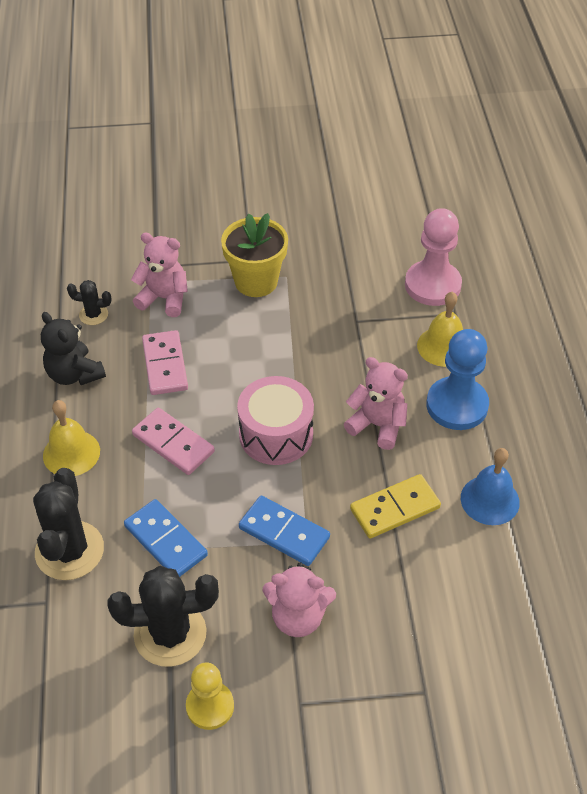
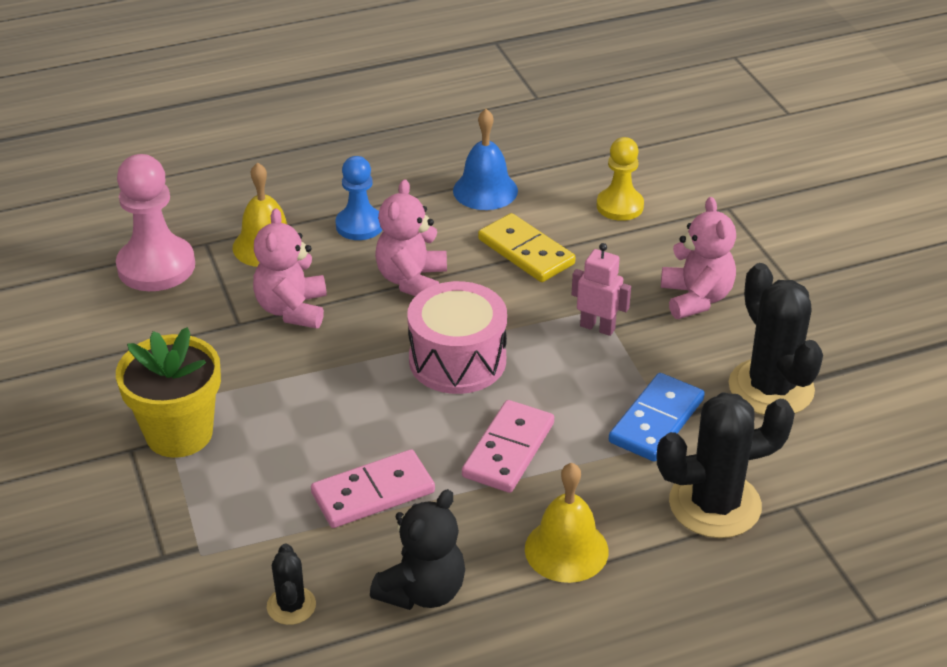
camera: 105 degrees left, 10 degrees down
(164, 298) = (236, 528): pink teddy bear -> pink teddy bear (292, 309)
(210, 706) = (831, 340): yellow pawn -> yellow pawn (620, 206)
(284, 533) = (597, 327): blue domino -> pink robot
(457, 405) = (359, 225): blue pawn -> blue pawn, size x0.64

